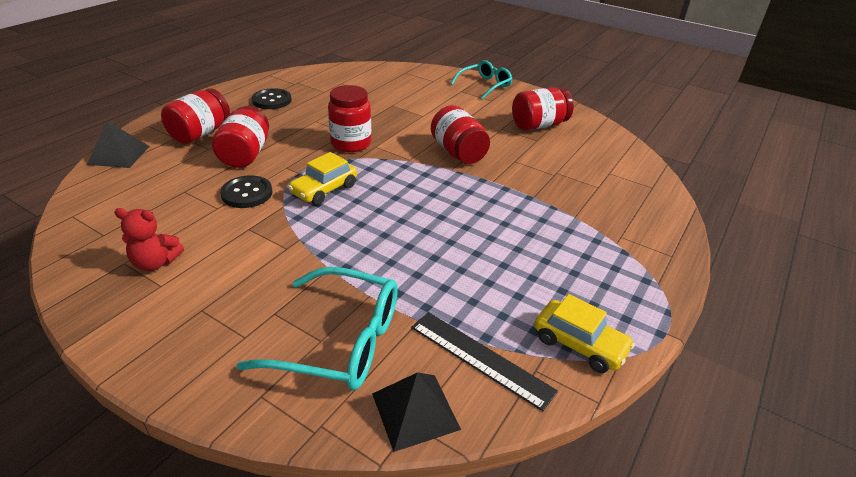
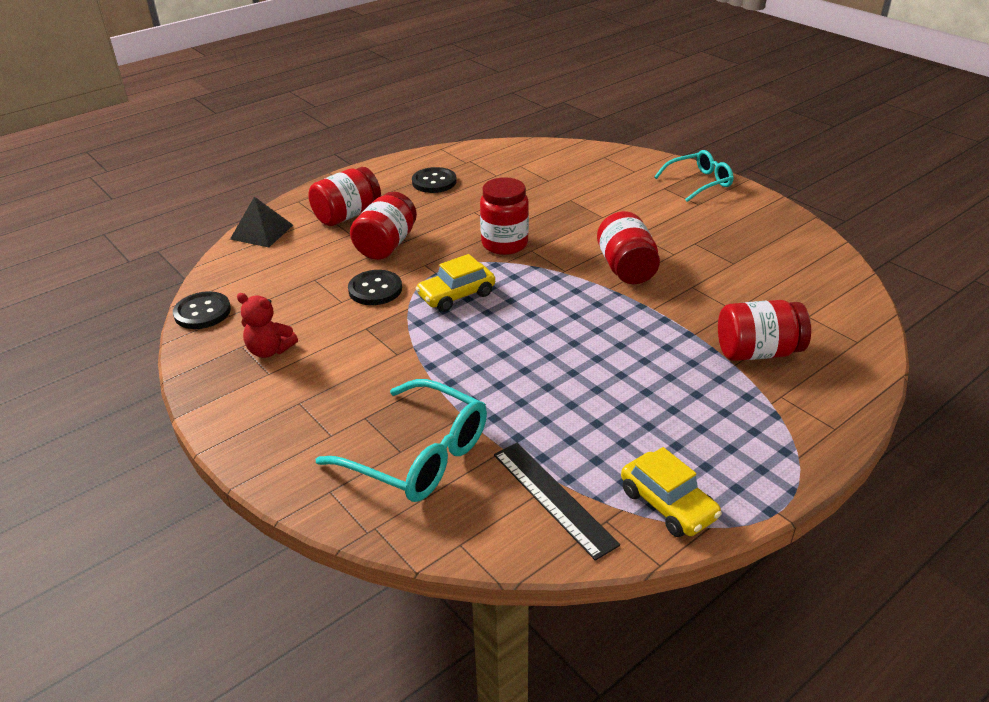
camera: 20 degrees right, 0 degrees up
(72, 235) = (202, 312): none -> black button
(415, 411) = (467, 533): black pyramid -> none
(539, 125) = (745, 243): red jar -> red jar (757, 352)

